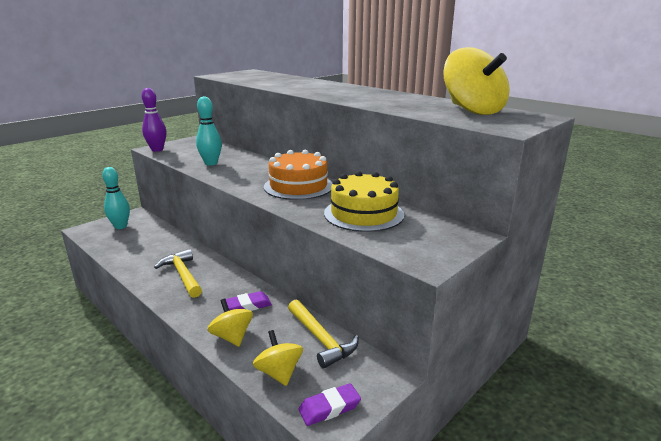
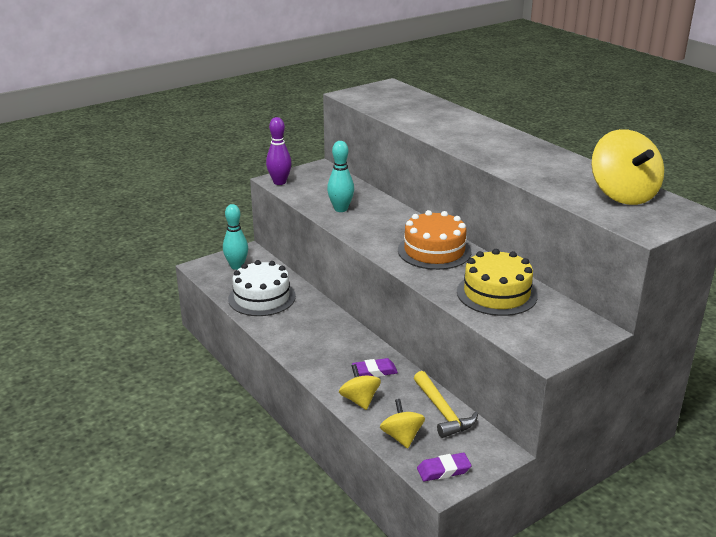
camera: 10 degrees right, 5 degrees up
(140, 249) = (262, 297): none -> white cake
(182, 275) = (308, 332): yellow hammer -> none

